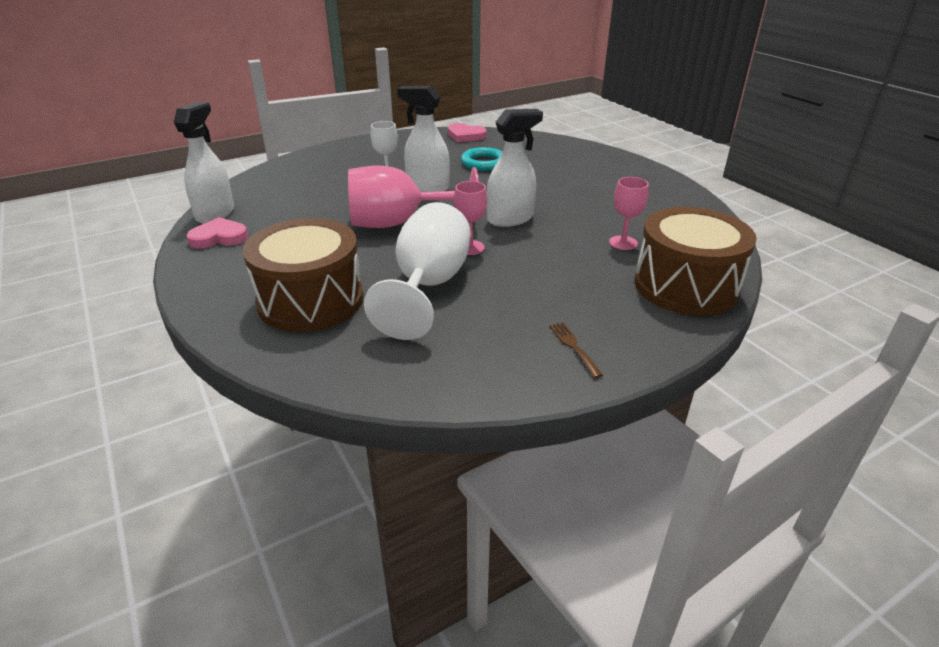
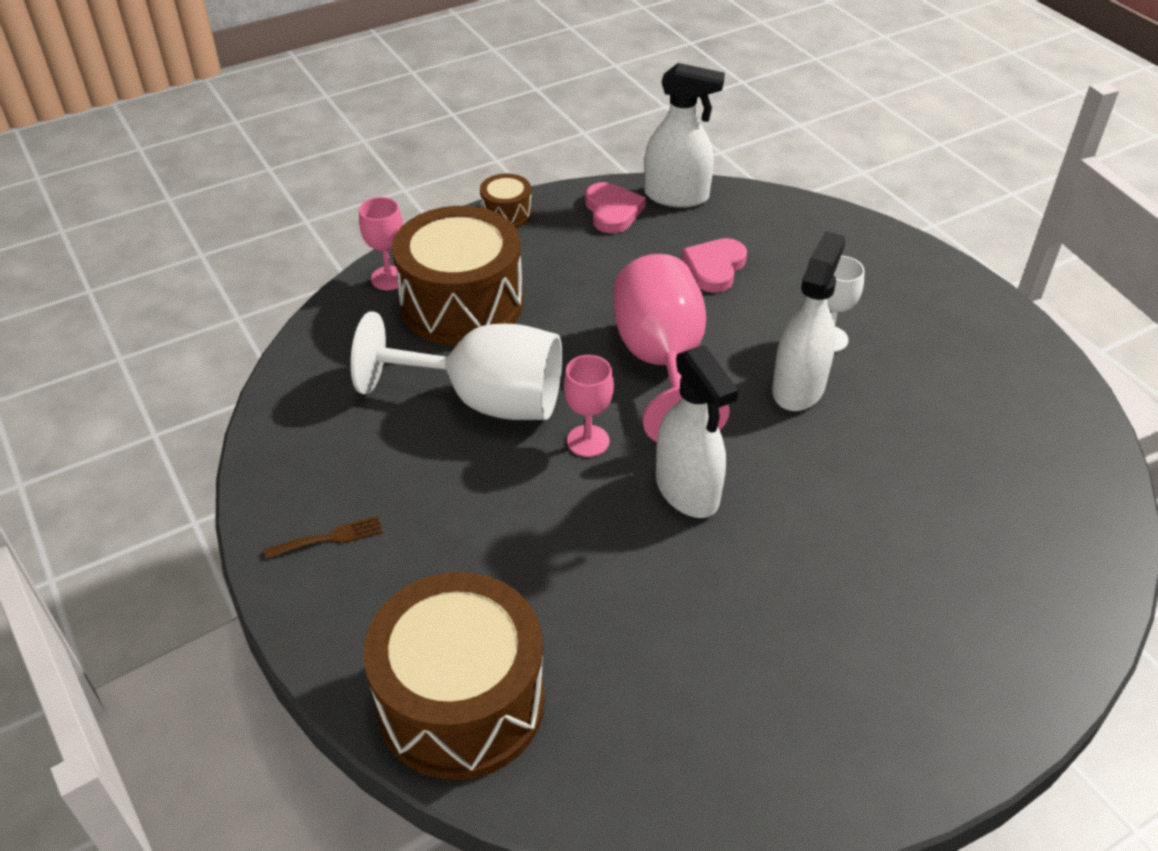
camera: 90 degrees right, 10 degrees up
(192, 283) = (506, 214): none -> brown drum
(465, 136) = (1069, 434): pink heart -> pink heart (714, 268)
(483, 163) = (927, 460): turquoise ring -> none
(623, 243) = (607, 638): pink goblet -> pink goblet (389, 278)

